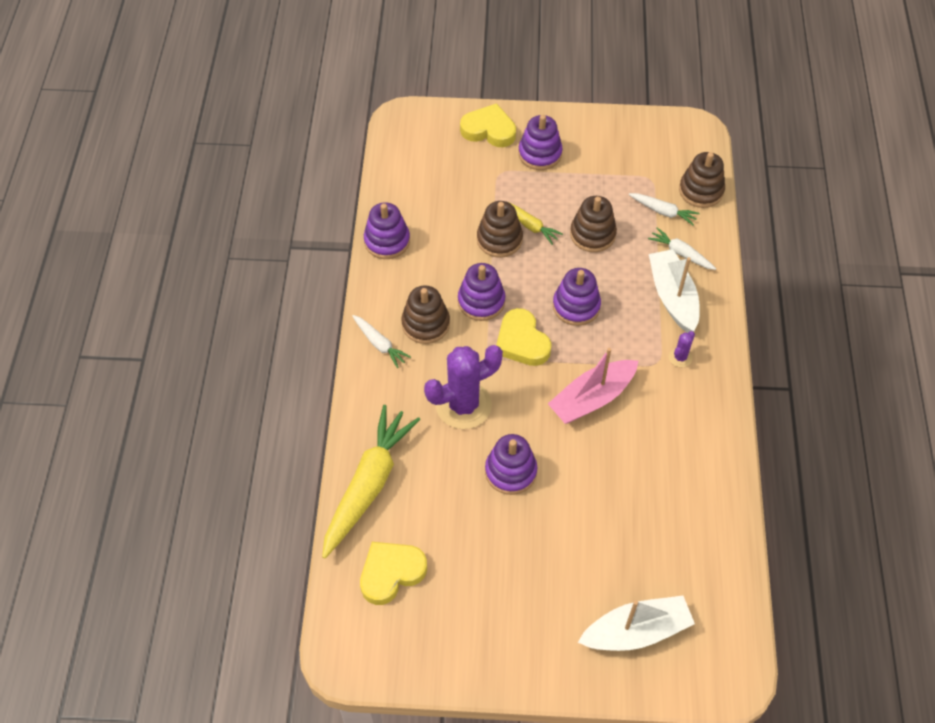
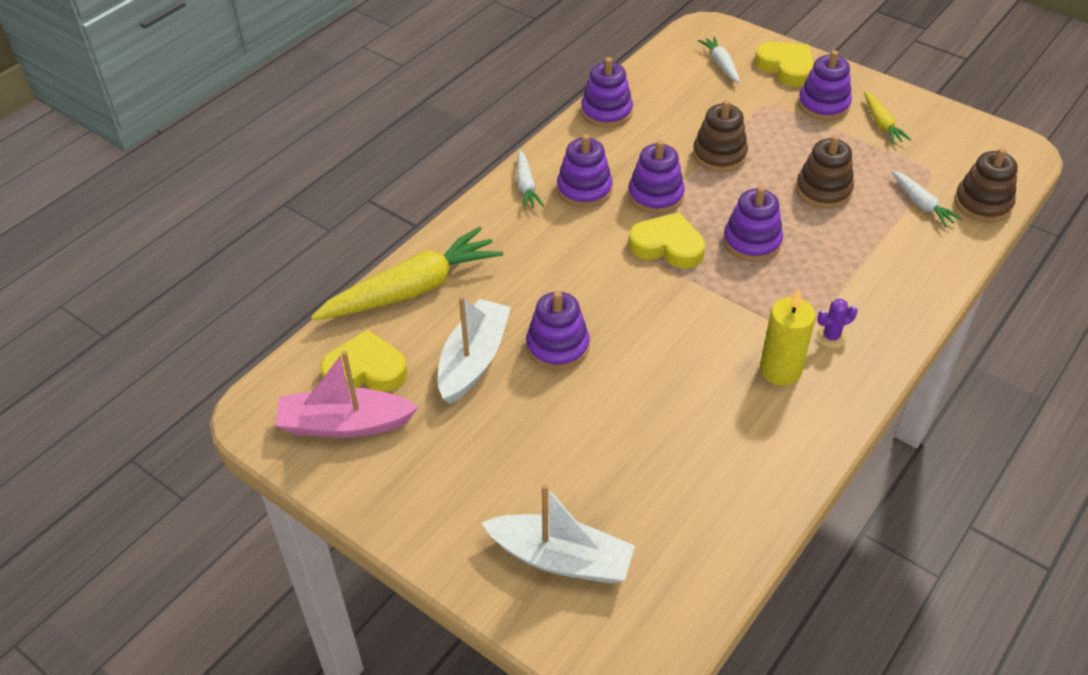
camera: 35 degrees right, 10 degrees down
(425, 324) = (584, 190): brown stacking toy -> purple stacking toy
(463, 405) = (561, 270): purple cactus -> none
(522, 342) = (667, 246): yellow heart -> yellow heart turned 105 degrees clockwise
(530, 225) = (761, 157): yellow carrot -> yellow carrot (881, 124)
(592, 398) = (699, 326): pink boat -> pink boat (344, 424)
(667, 403) = (780, 370): none -> yellow candle
(672, 297) = (868, 280): white boat -> white boat (473, 360)
(681, 253) = (911, 247): white carrot -> white carrot (721, 64)

